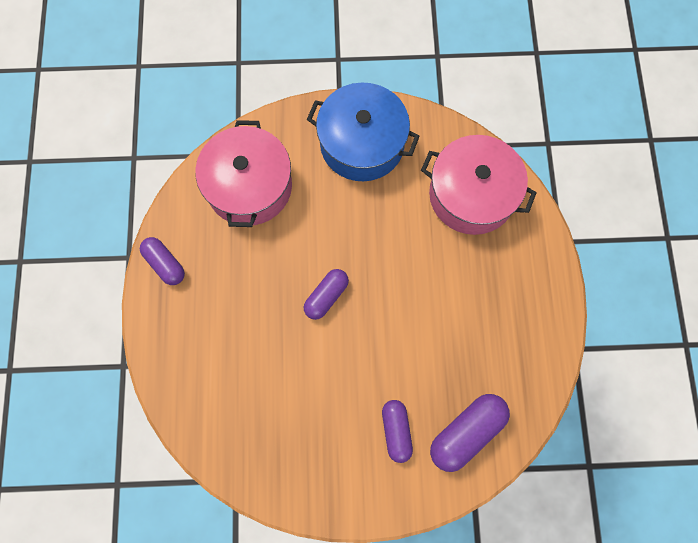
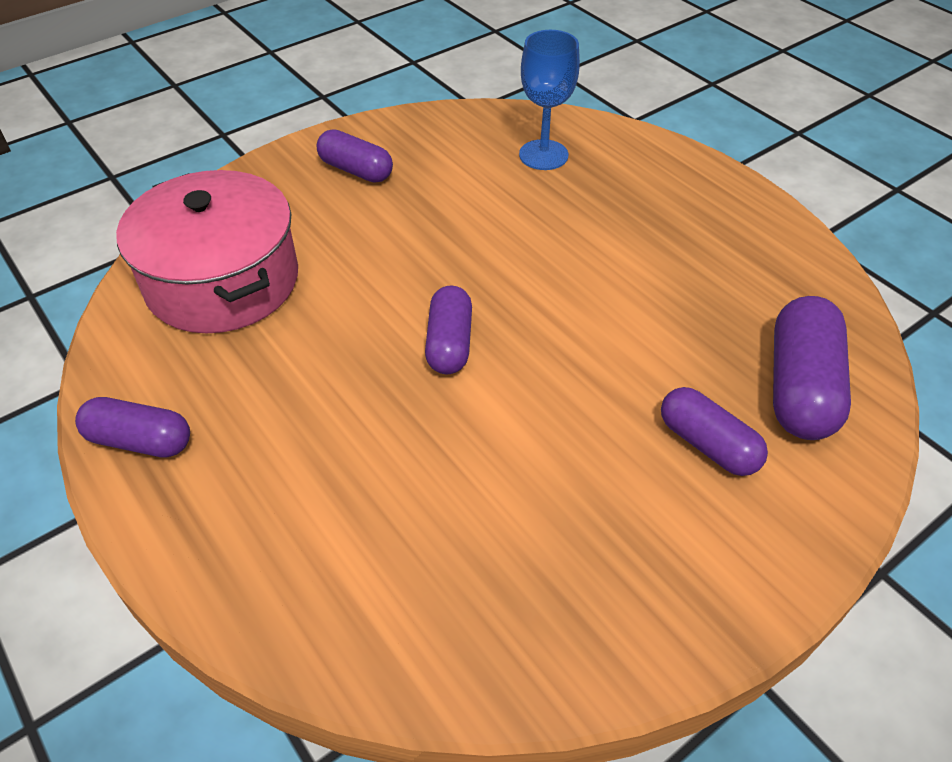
camera: 35 degrees left, 25 degrees down
(362, 143) = (356, 170): blue pot -> purple capsule
(471, 195) = (543, 155): pink pot -> blue goblet

